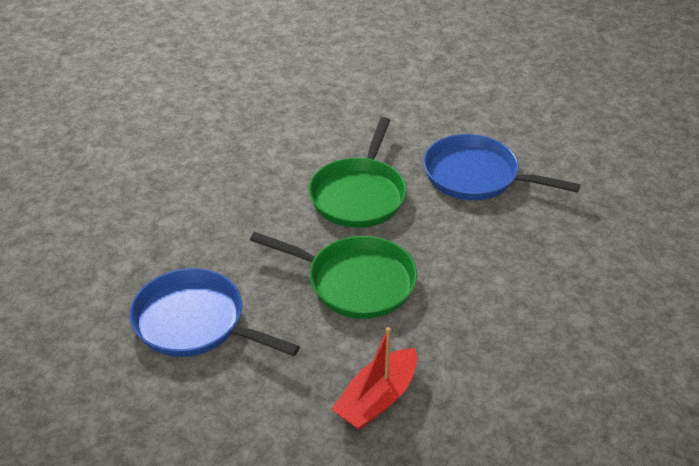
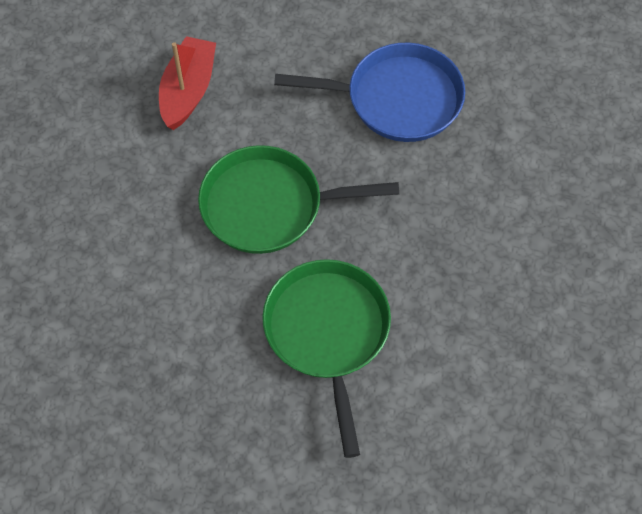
camera: 155 degrees right, 20 degrees up
(476, 176) = (196, 431): blue pan -> none

